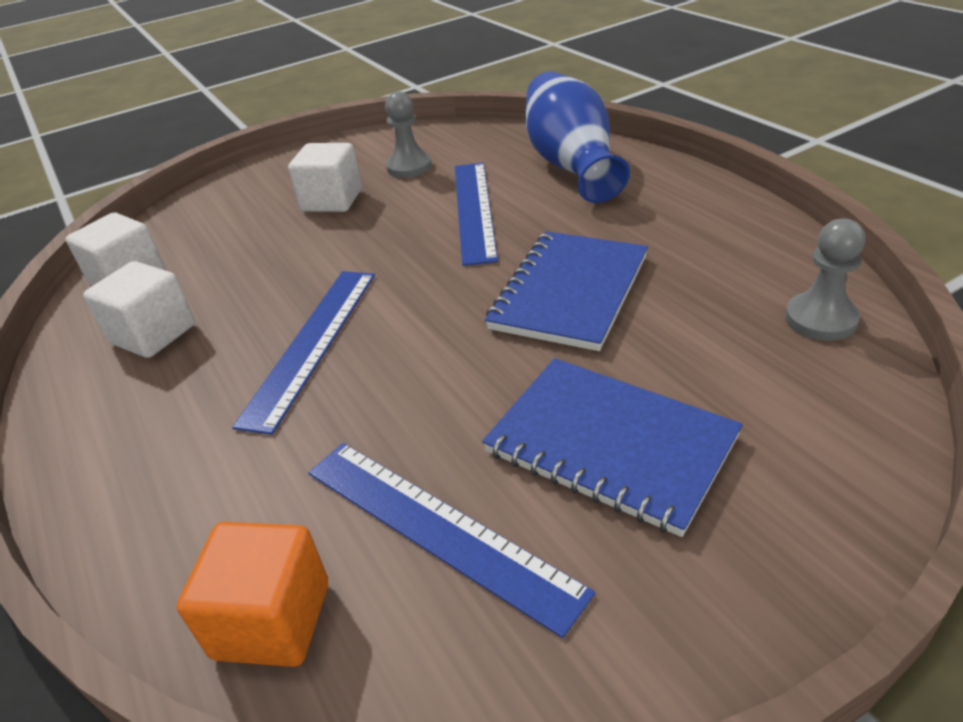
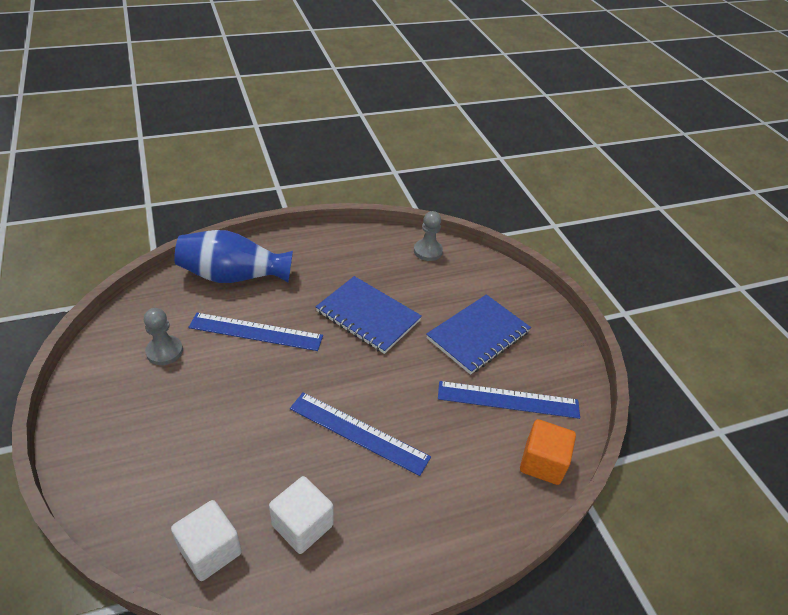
camera: 85 degrees left, 5 degrees up
(332, 200) = (181, 404): white cube -> none
(437, 529) = (508, 400): blue ruler -> blue ruler turned 45 degrees clockwise

